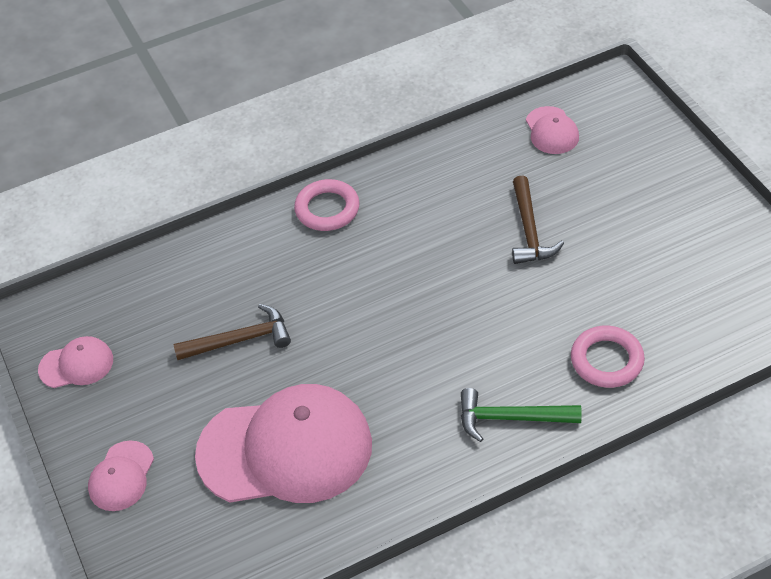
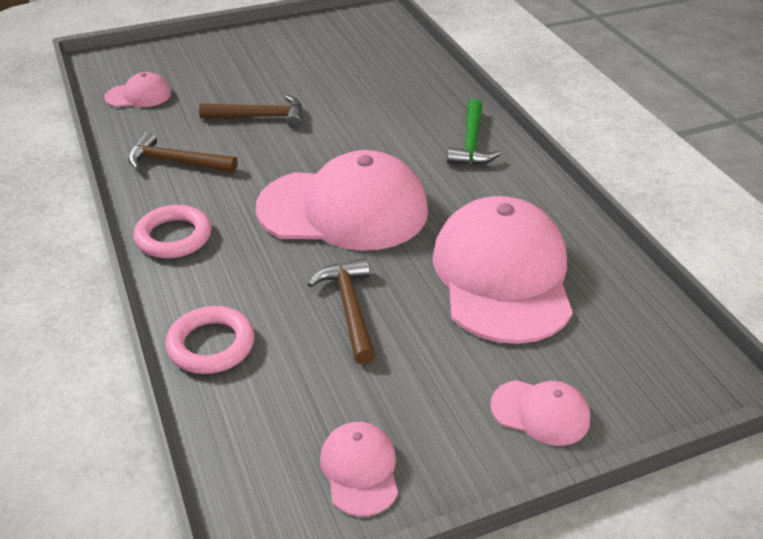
camera: 90 degrees left, 10 degrees down
(376, 319) = (343, 209): none -> pink cap
(438, 185) = (176, 162): none -> brown hammer
(606, 360) = (416, 95): pink ring -> pink ring (211, 345)

